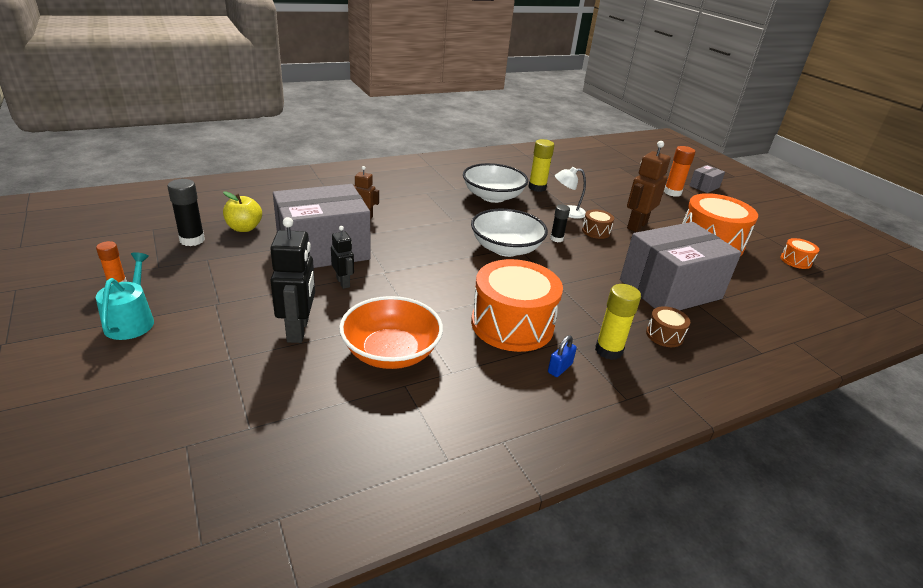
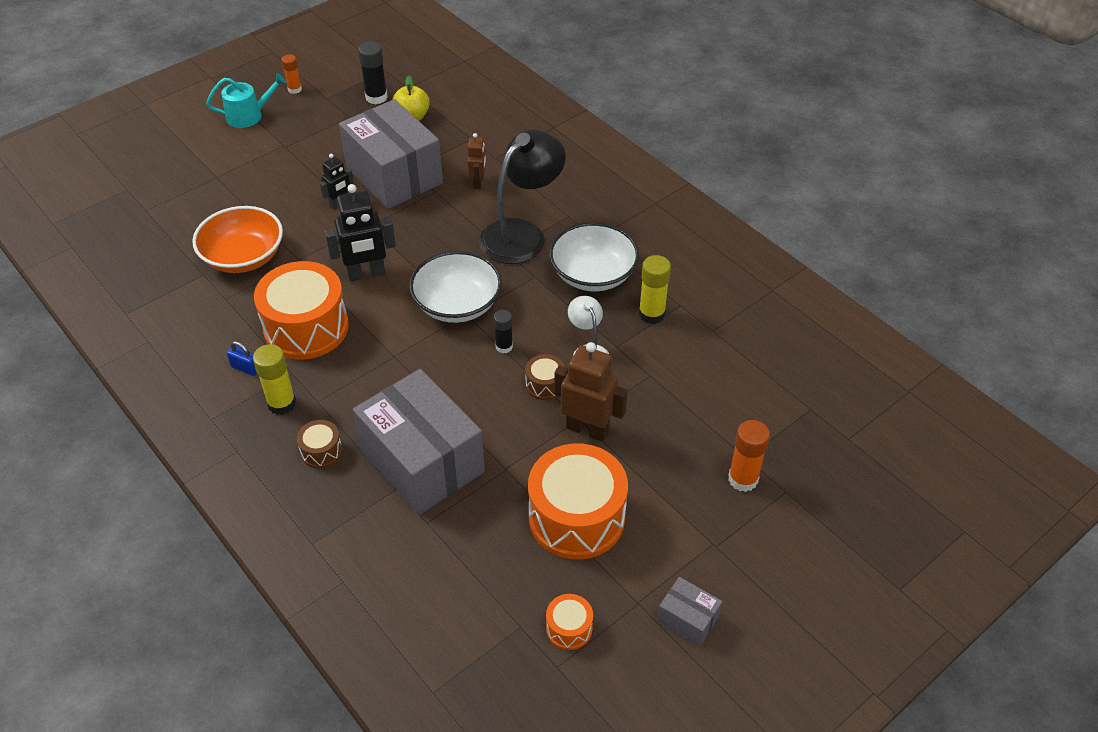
camera: 80 degrees right, 15 degrees up
(298, 330) = (260, 198): black robot -> black robot (366, 274)
(437, 211) = (522, 234): none -> black lamp
(704, 186) = (804, 529): grey box -> grey box (687, 619)

